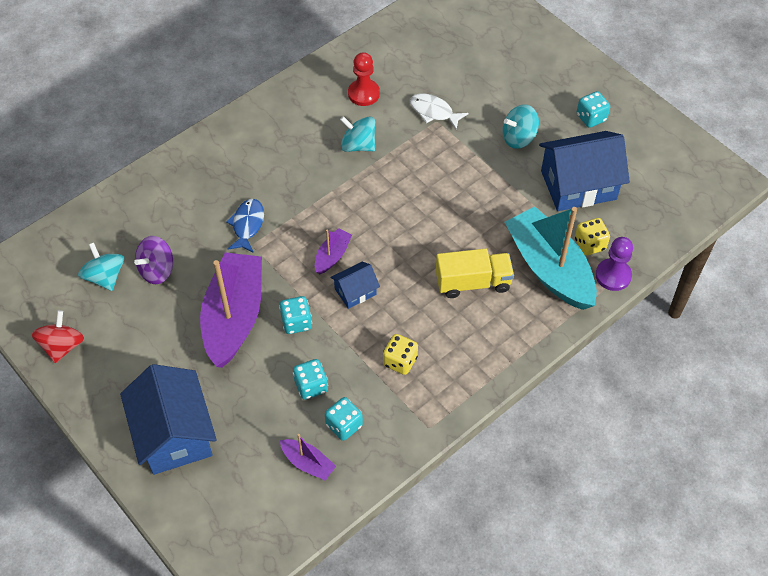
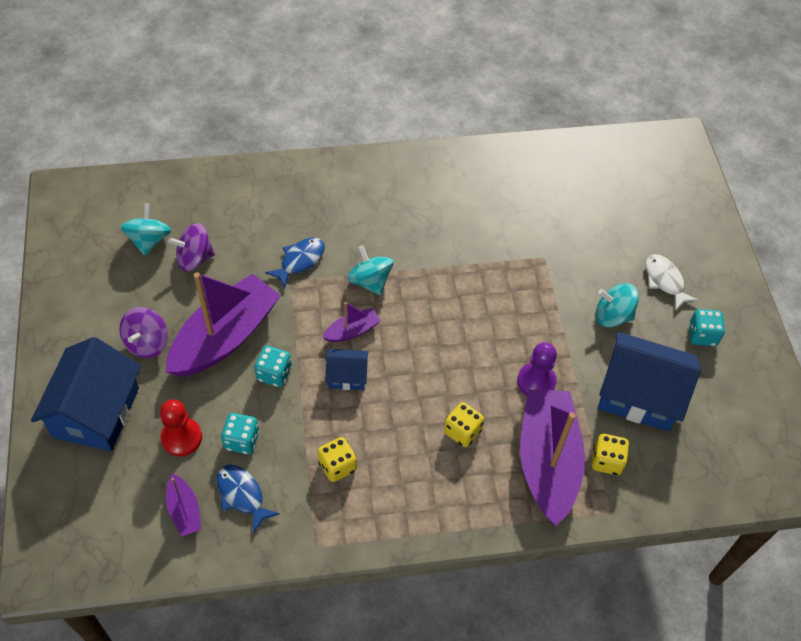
camera: 30 degrees right, 0 degrees up
(62, 346) = (70, 280): red spinning top -> none
(172, 358) = (147, 343): none -> purple spinning top
(344, 425) = (242, 495): turquoise dice -> blue fish
(358, 145) = (453, 241): turquoise spinning top -> turquoise spinning top (370, 281)
(363, 94) = (494, 196): red pawn -> red pawn (181, 438)
(434, 112) = (547, 247): white fish -> white fish (665, 281)
(473, 282) = (462, 431): yellow truck -> yellow dice
(549, 268) = (547, 461): turquoise boat -> purple boat
(613, 275) = (607, 506): purple pawn -> purple pawn (536, 381)

